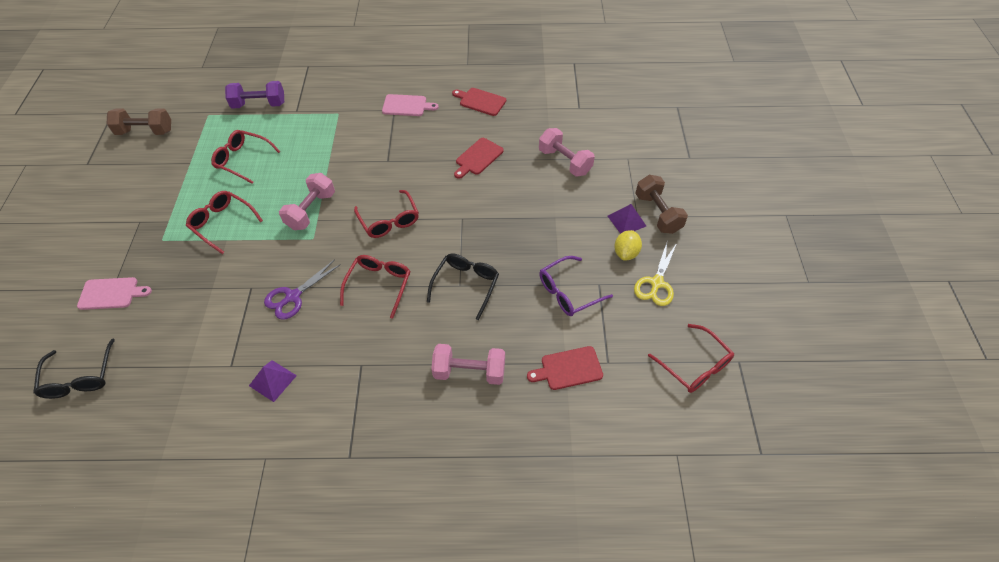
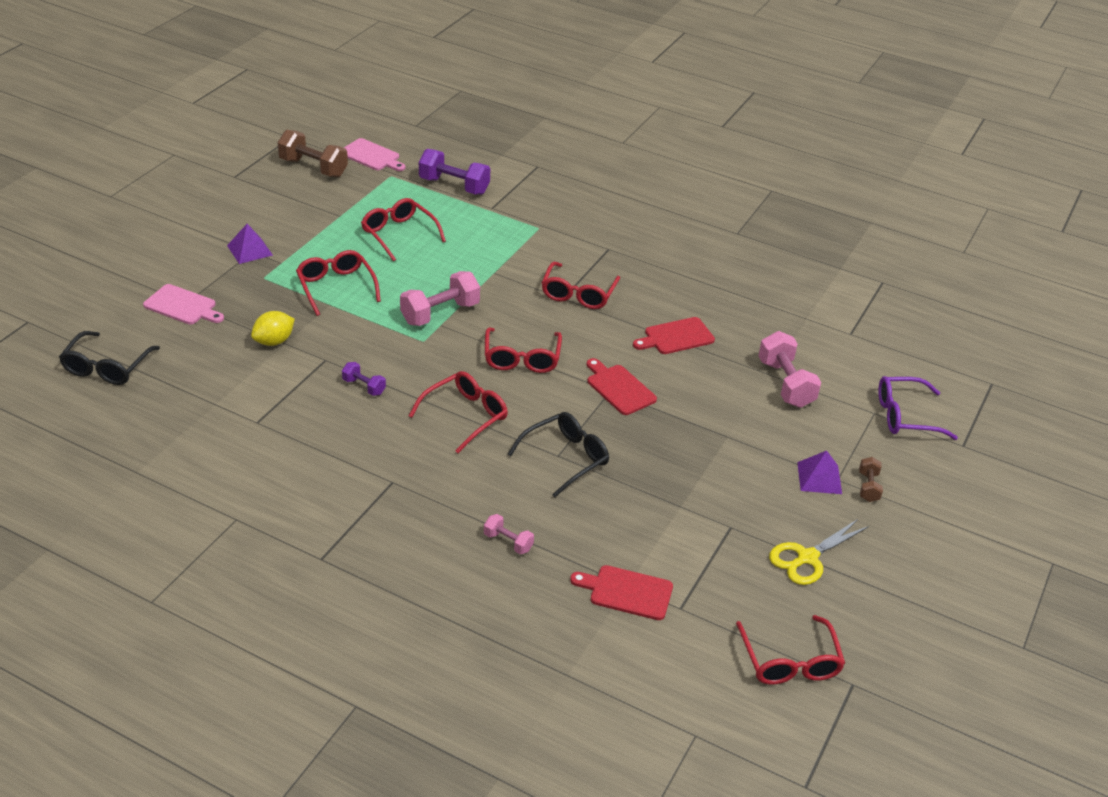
camera: 25 degrees right, 15 degrees down
(272, 380) = (290, 454): purple pyramid -> purple pyramid (249, 250)
(293, 296) = (364, 387): purple scissors -> purple dumbbell
(396, 153) = (578, 294): none -> red glasses
(407, 106) = (627, 250): pink cutting board -> pink cutting board (371, 156)
(469, 371) = (508, 542): pink dumbbell -> pink dumbbell, size x0.53
(480, 101) = (724, 279): red cutting board -> red cutting board (619, 388)
(568, 292) = (685, 518): purple glasses -> purple glasses (905, 416)
(626, 253) = (791, 510): yellow lemon -> yellow lemon (274, 341)
(658, 213) = (868, 487): brown dumbbell -> brown dumbbell, size x0.53

